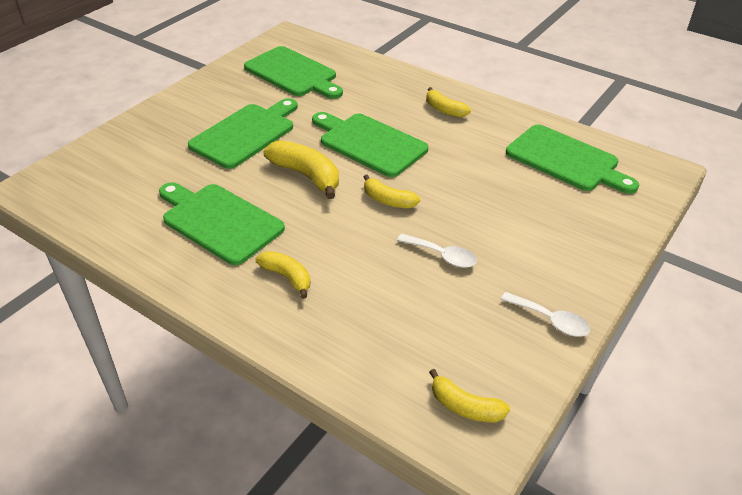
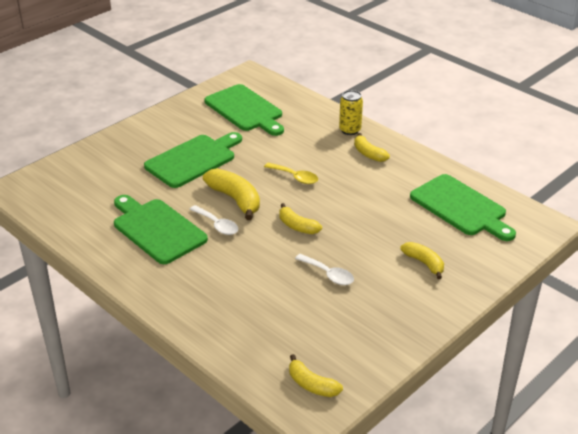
camera: 10 degrees right, 5 degrees down
(287, 277) = (200, 277): yellow banana -> yellow banana (424, 263)
(369, 143) = (295, 177): green cutting board -> yellow spoon
(416, 86) = (350, 130): none -> yellow can
(550, 320) = (400, 332): white spoon -> white spoon (217, 225)

